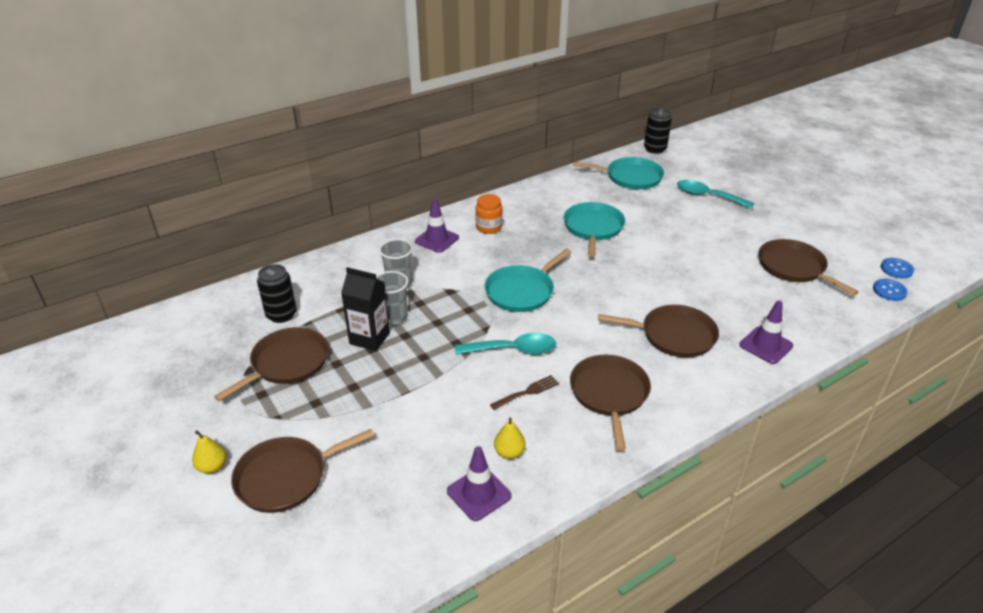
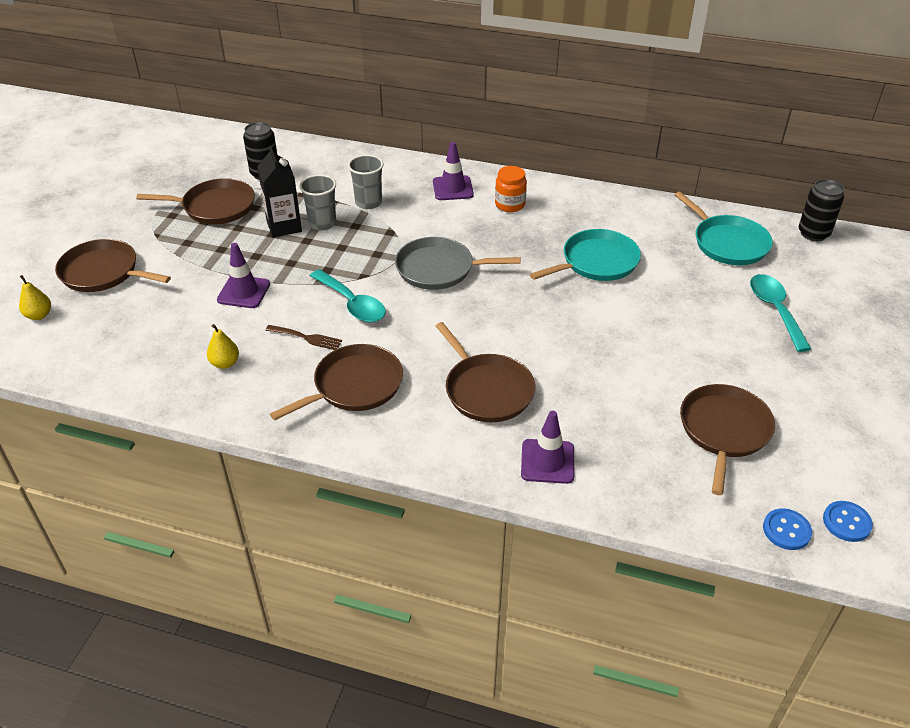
camera: 50 degrees right, 5 degrees up
(212, 467) = (85, 237): yellow pear -> yellow pear (39, 315)
(479, 493) = (166, 369): purple traffic cone -> purple traffic cone (244, 292)
(522, 291) = (439, 269): turquoise pan -> grey pan

